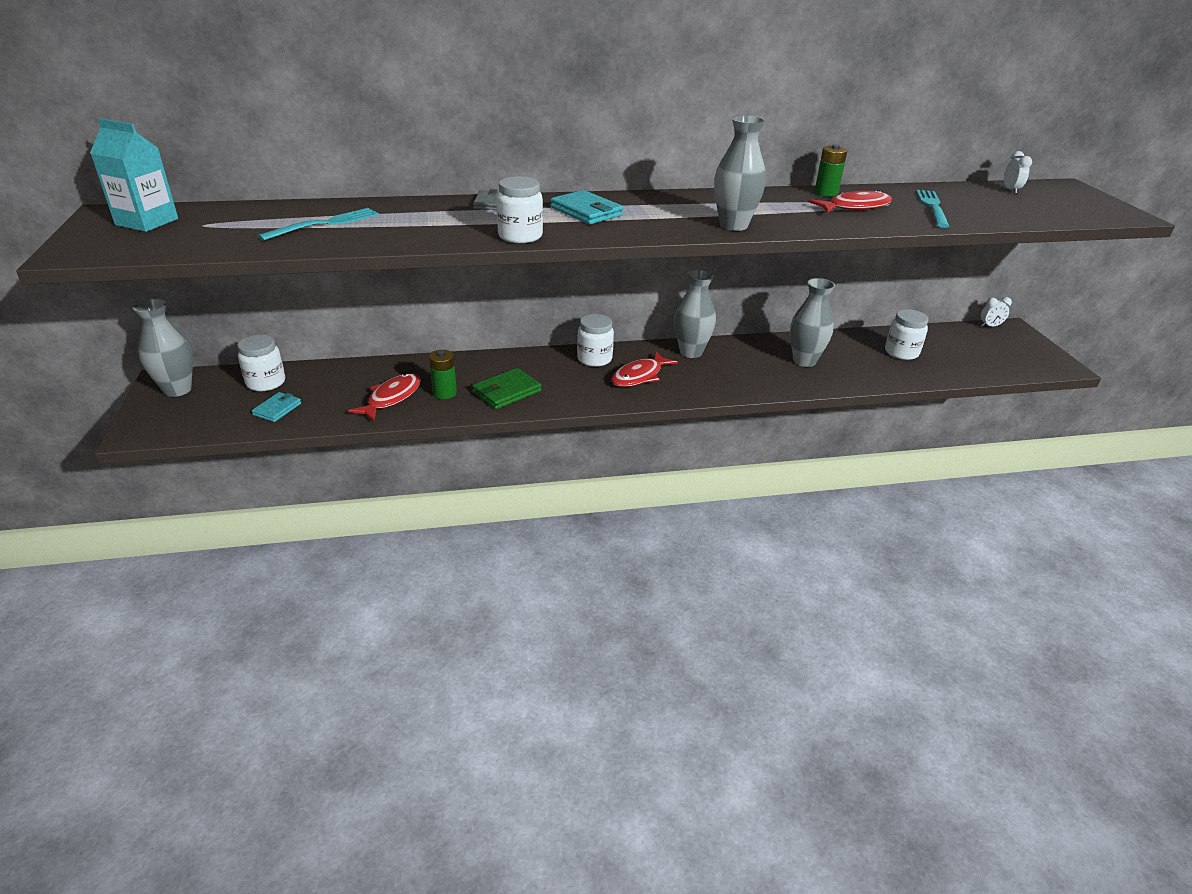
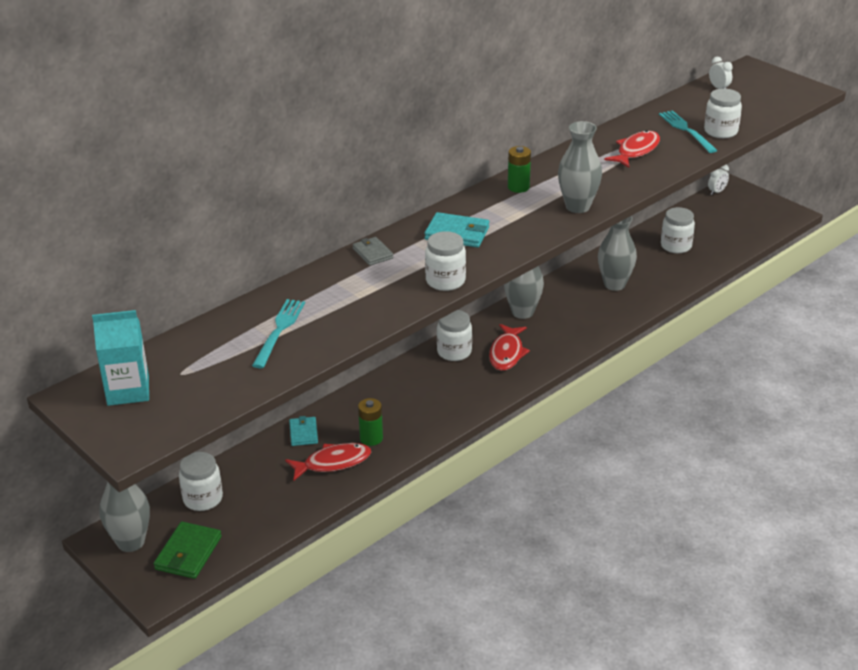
camera: 30 degrees left, 0 degrees up
(277, 409) = (249, 517): turquoise wallet -> turquoise wallet (303, 433)
(391, 398) = (333, 463): red fish -> red fish turned 75 degrees clockwise
(506, 392) = (420, 414): green wallet -> green wallet (188, 553)
(826, 193) = (600, 141): green battery -> green battery (518, 187)
(972, 216) = (720, 131): none -> white jar

